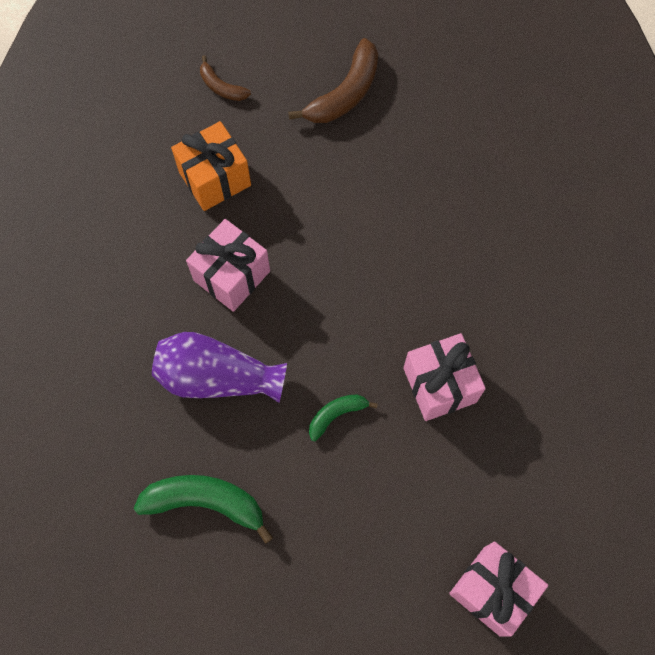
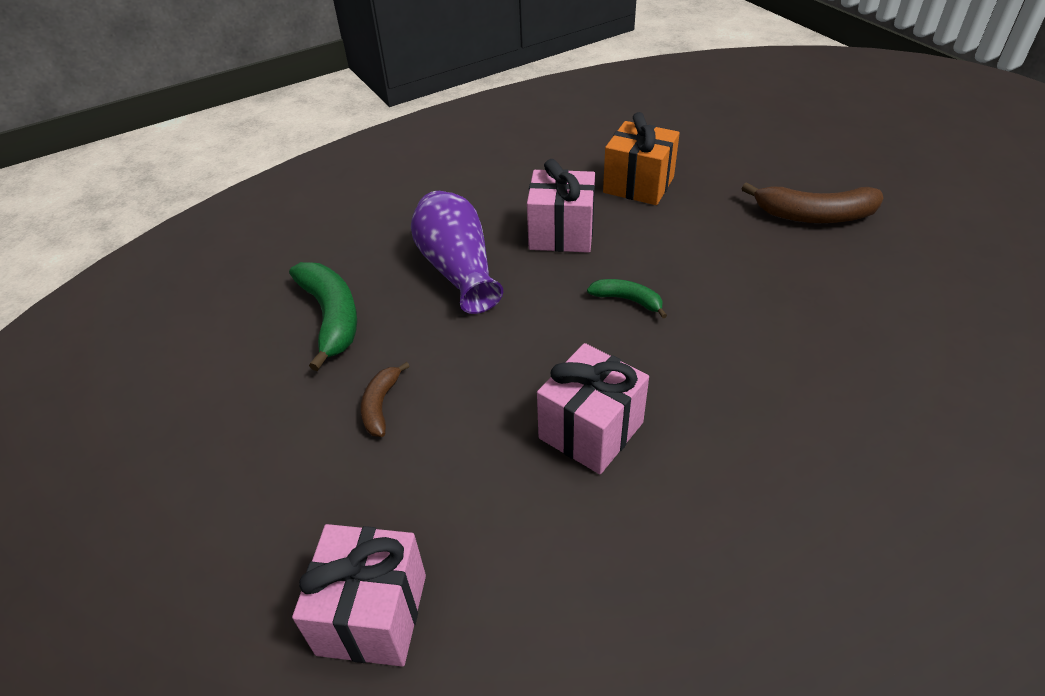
camera: 60 degrees right, 25 degrees down
(221, 87) = (723, 151): brown banana -> brown banana (381, 405)
(336, 415) = (487, 364): green banana -> green banana (628, 300)

